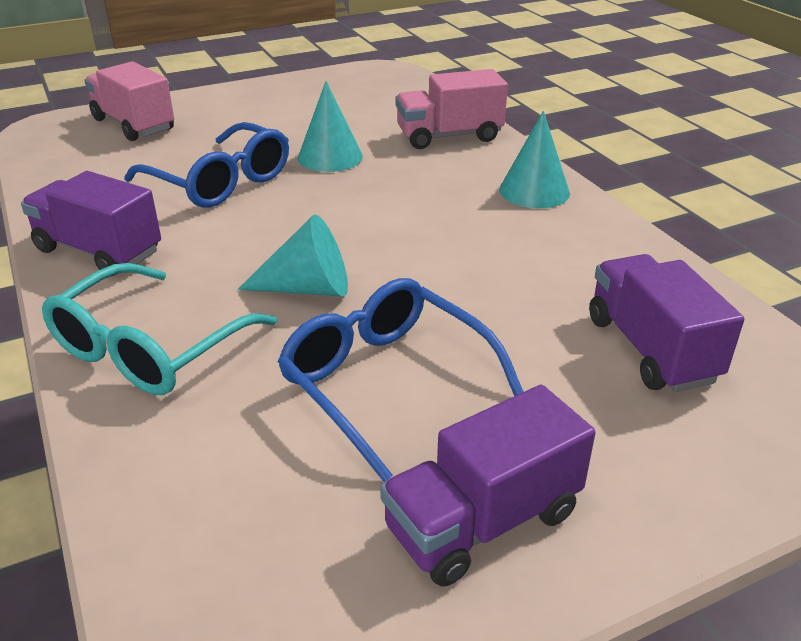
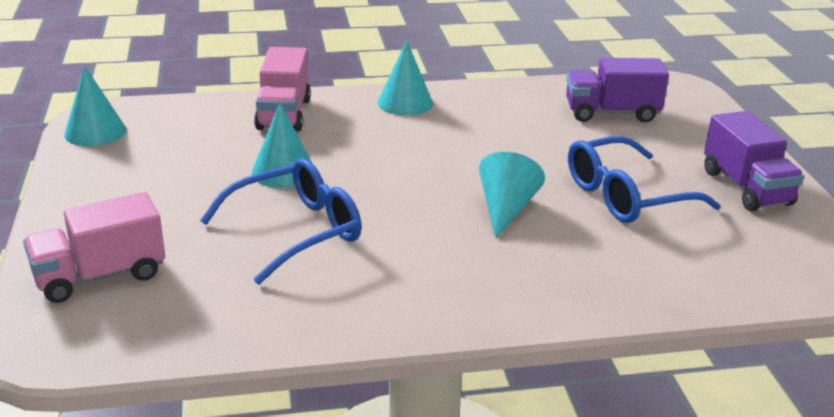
camera: 75 degrees left, 5 degrees down
(98, 251) = (399, 305): purple truck -> none
(149, 348) = (566, 283): turquoise glasses -> none
(356, 76) = (95, 132): none -> turquoise cone

